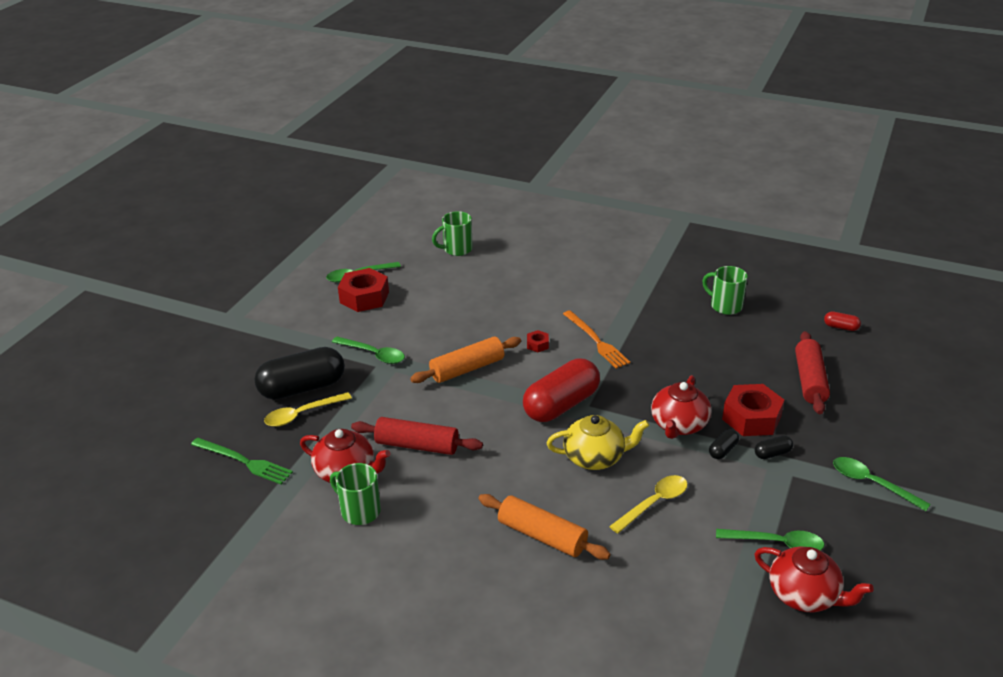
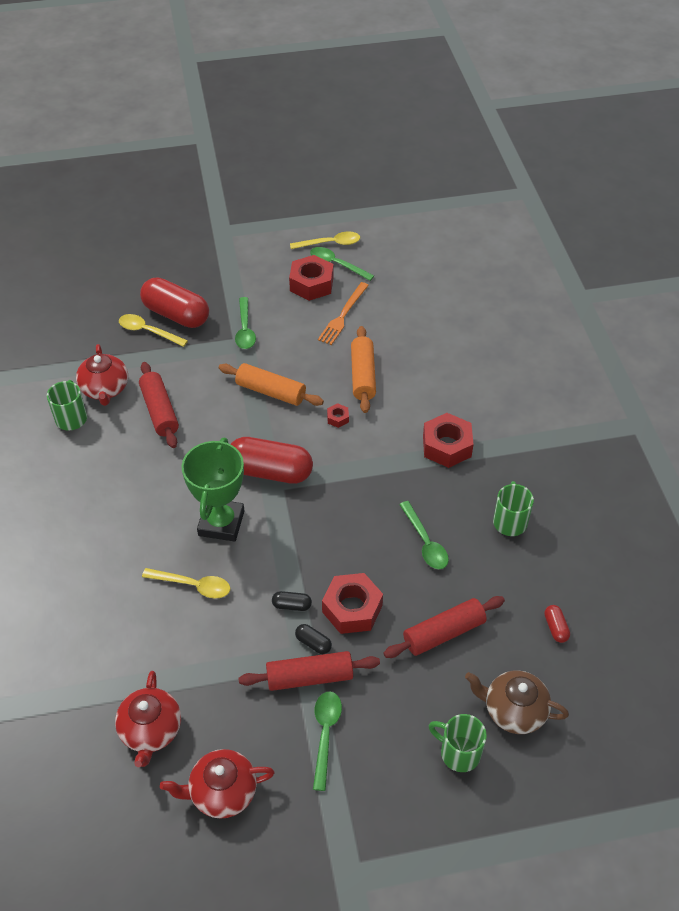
camera: 55 degrees right, 15 degrees up
(244, 461) = (80, 332): green fork -> none
(302, 388) = (176, 314): black capsule -> red capsule
(329, 269) = (330, 243): none -> yellow spoon
(456, 249) = (428, 300): green mug -> green mug (459, 752)
(542, 536) = (112, 532): orange rolling pin -> orange rolling pin (363, 375)
(595, 457) = (221, 523): yellow teapot -> green trophy
(596, 341) = (375, 453): orange fork -> orange fork (343, 315)
(623, 303) = (447, 446): none -> red nut
(679, 425) = (303, 560): red teapot -> red teapot (222, 792)
(777, 543) = (199, 689): green spoon -> green spoon (425, 542)
(807, 469) = (309, 677): none -> red rolling pin
(904, 377) = (513, 710): none -> brown teapot

